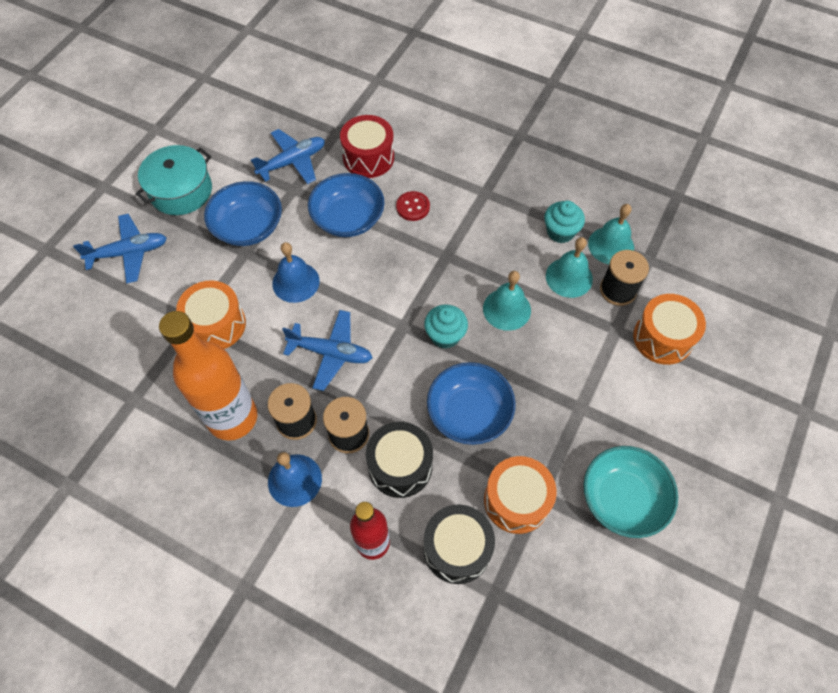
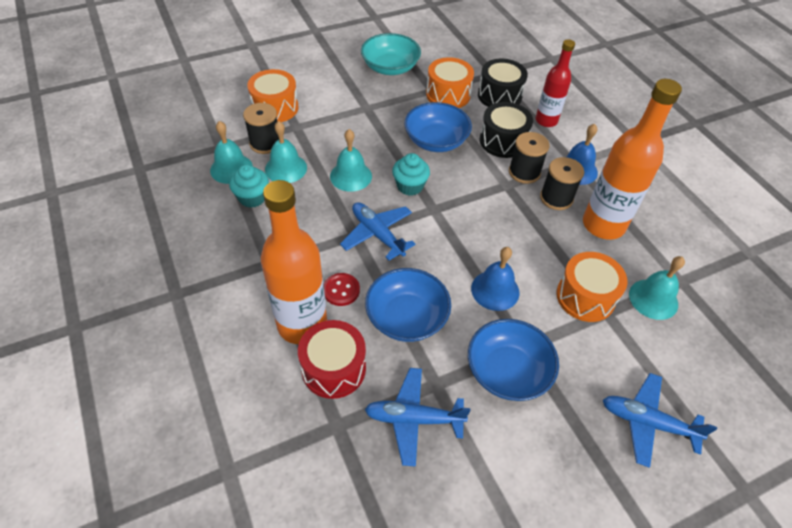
camera: 145 degrees left, 10 degrees down
(154, 361) = (653, 299): none -> turquoise bell
(181, 191) = (559, 467): turquoise pot -> none
(331, 353) = (502, 223): blue plane -> blue plane (377, 234)
(416, 169) = (302, 324): none -> orange bottle

